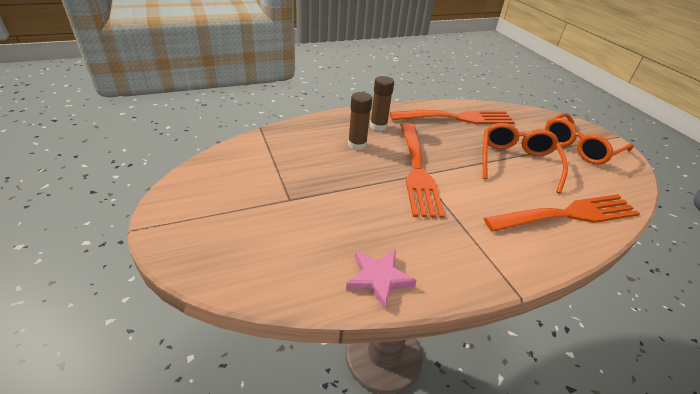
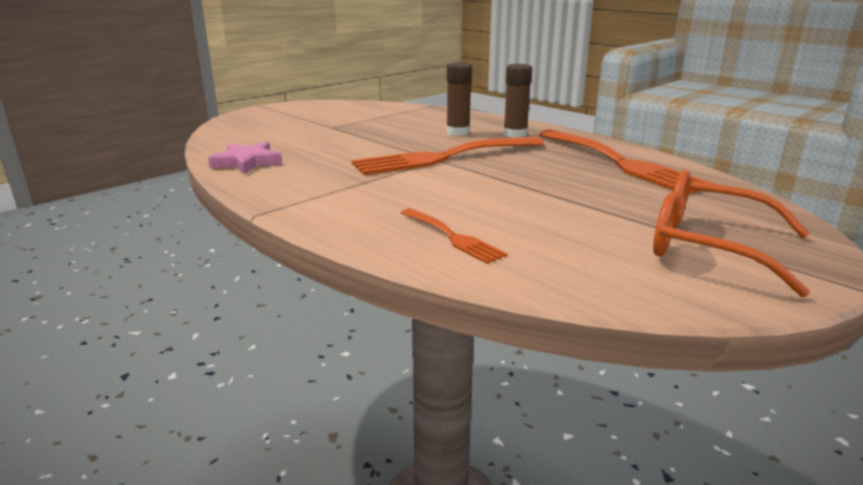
camera: 70 degrees right, 15 degrees down
(517, 162) = (555, 202): orange glasses -> none
(568, 214) = (453, 237): orange fork -> orange fork, size x0.51

